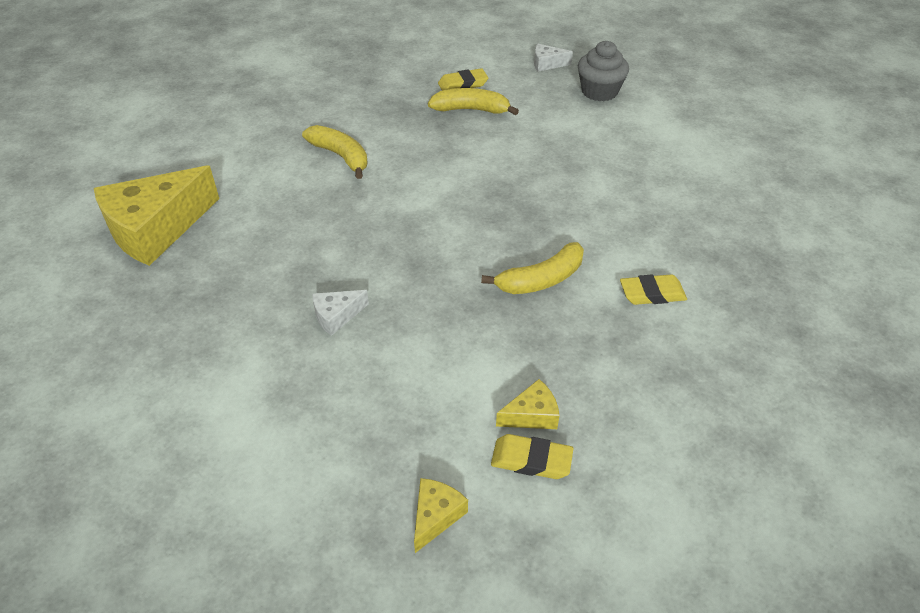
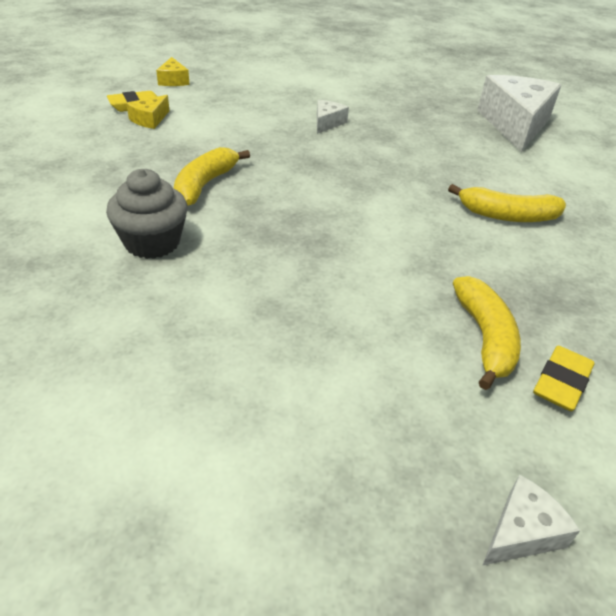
camera: 140 degrees right, 5 degrees down
(156, 229) = (515, 125): yellow cheese -> white cheese
(471, 110) = (485, 337): yellow banana -> yellow banana turned 60 degrees counterclockwise
(599, 92) = (354, 498): grey cupcake -> grey cupcake (152, 242)
(652, 293) = (93, 207): yellow eraser -> none

